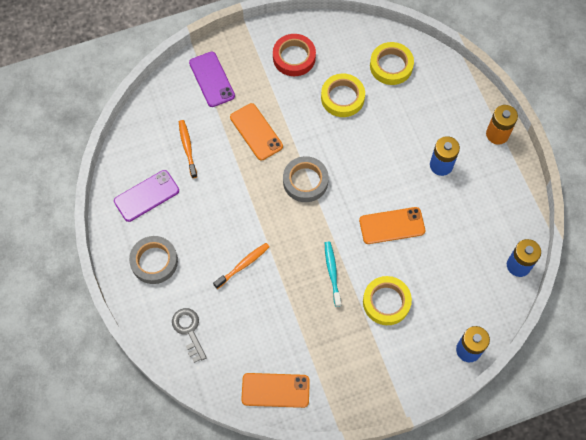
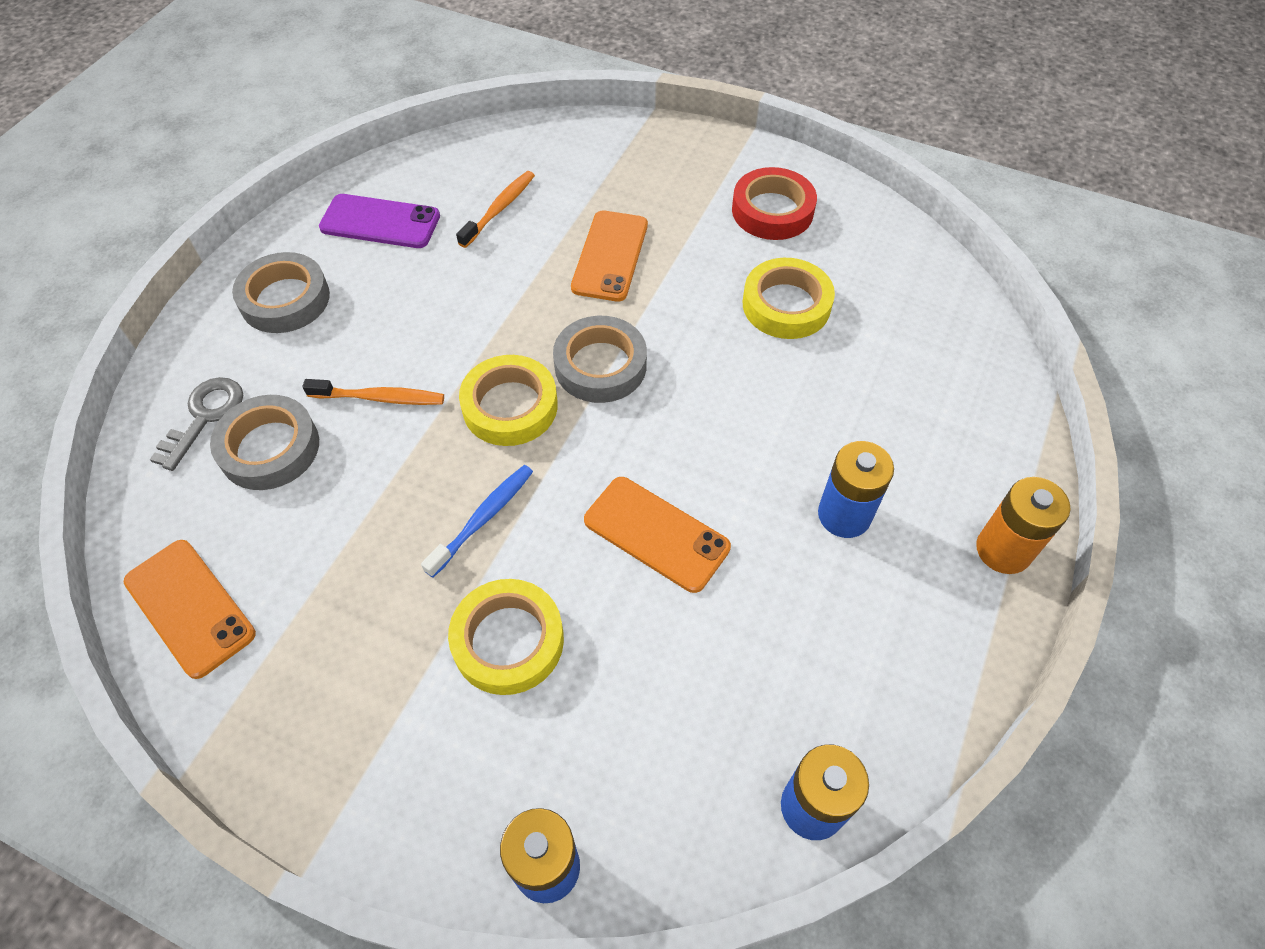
camera: 45 degrees right, 10 degrees down
(212, 79) = (629, 160): purple phone -> none
(228, 318) = (269, 448): none -> grey tape
(332, 273) = (483, 519): turquoise toothbrush -> blue toothbrush
(391, 66) = (913, 319): yellow tape -> yellow tape (510, 406)

